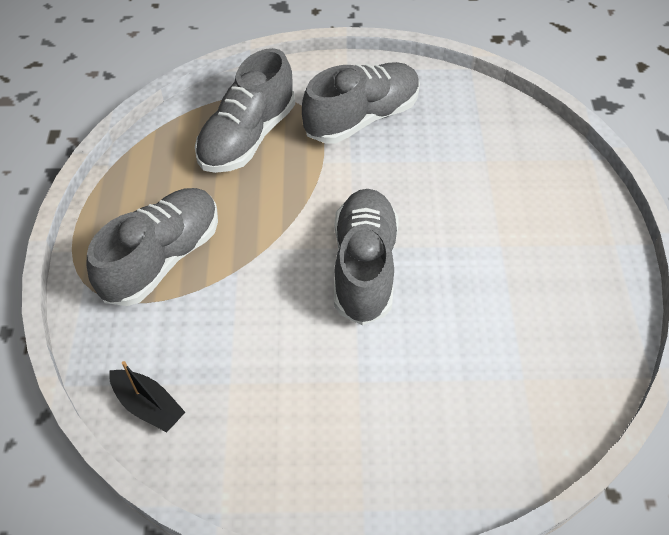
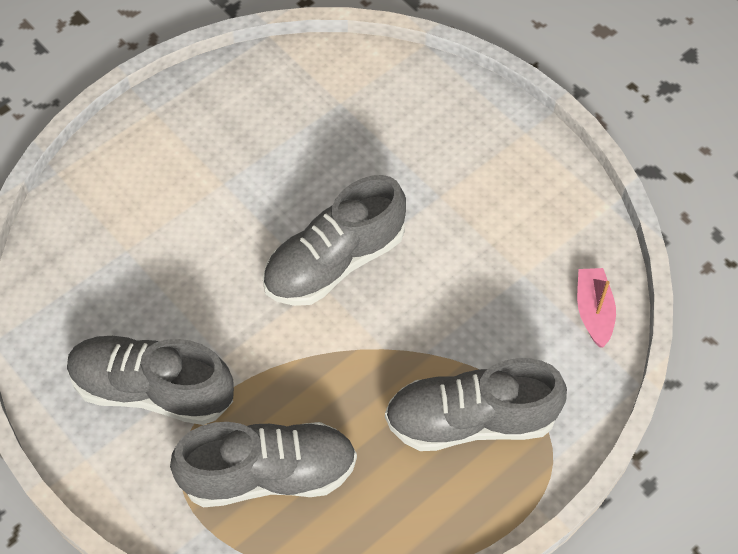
camera: 130 degrees left, 5 degrees up
(148, 405) = (593, 311): black boat -> pink boat

